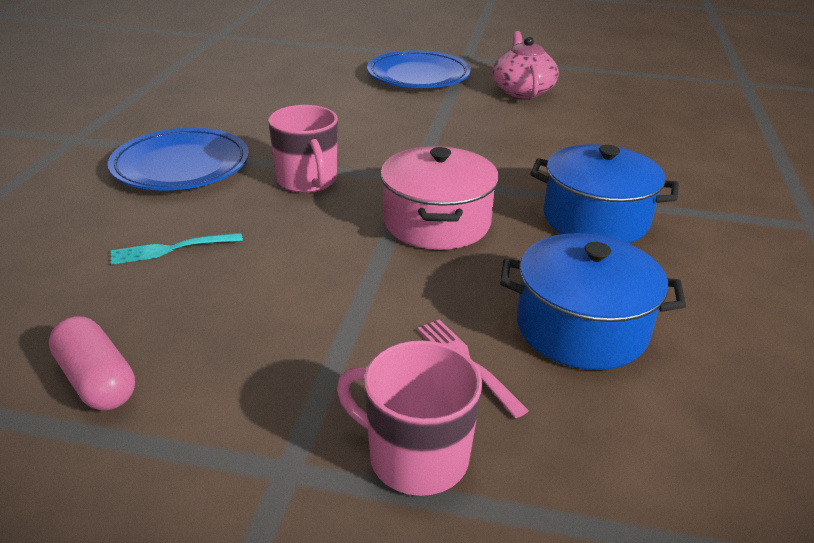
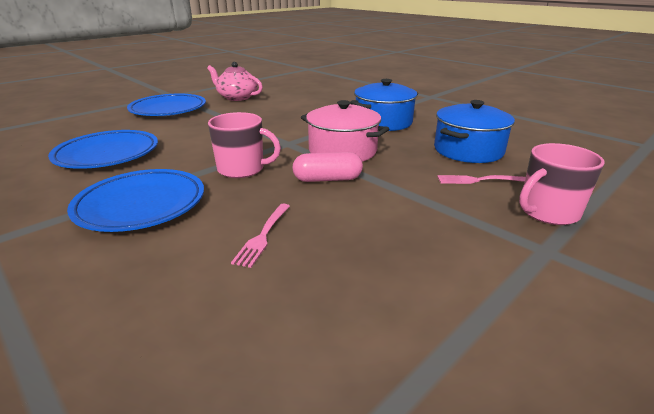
camera: 55 degrees left, 5 degrees down
(96, 380) = (412, 306): pink capsule -> pink capsule (327, 179)
(172, 249) = (263, 235): turquoise fork -> pink fork
(266, 105) = (107, 154): none -> blue plate

